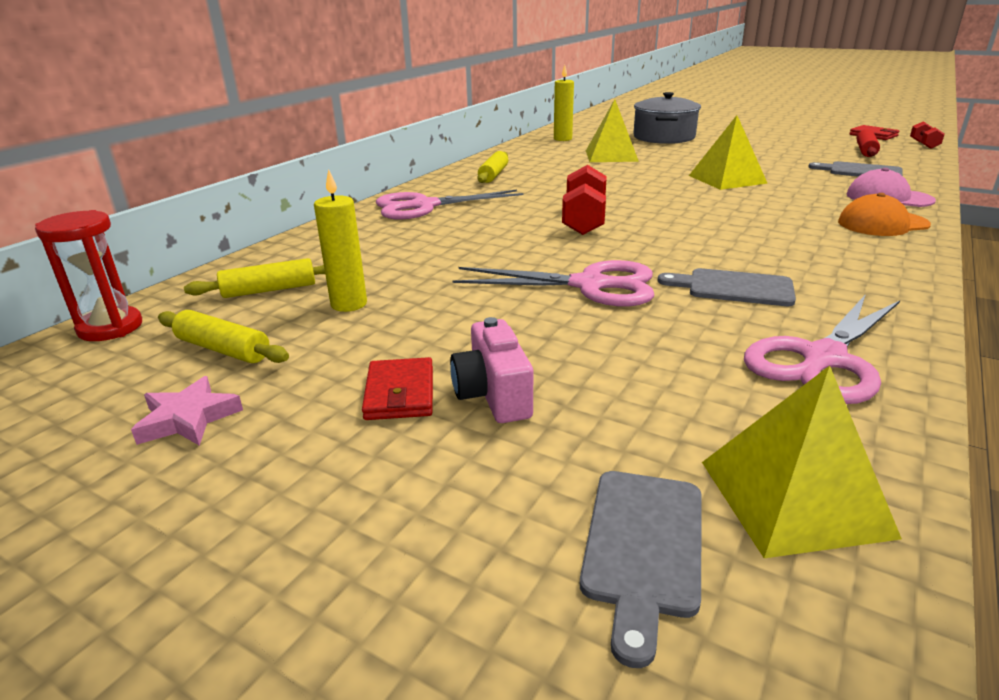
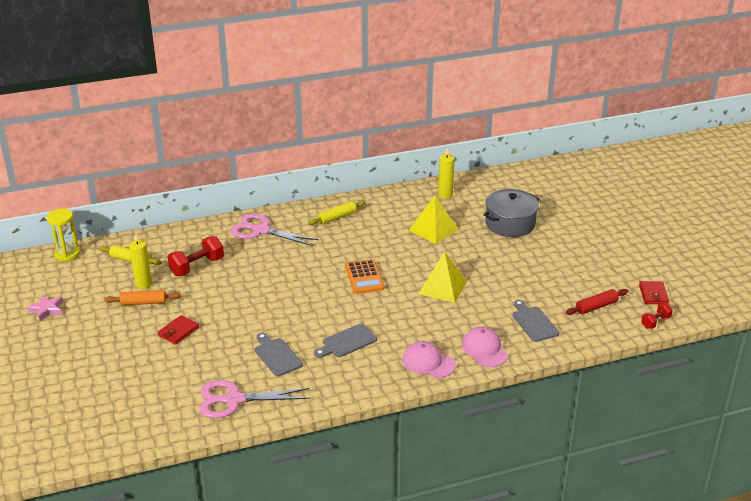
camera: 40 degrees right, 5 degrees up
(110, 327) = (67, 254): red hourglass -> yellow hourglass
(223, 349) = (84, 285): yellow rolling pin -> none
(396, 323) = (143, 303): none -> orange rolling pin
(400, 393) = (103, 333): red wallet -> red wallet (178, 331)
(493, 395) = (124, 350): pink camera -> none
(583, 220) = (305, 281): red dumbbell -> red dumbbell (197, 266)
(590, 285) = (232, 322): pink scissors -> none
(637, 197) = (364, 277): none -> orange calculator
(643, 547) = (86, 411): grey cutting board -> grey cutting board (347, 342)
(794, 498) = (136, 425): yellow pyramid -> none
(882, 224) = (428, 362): orange cap -> pink cap

